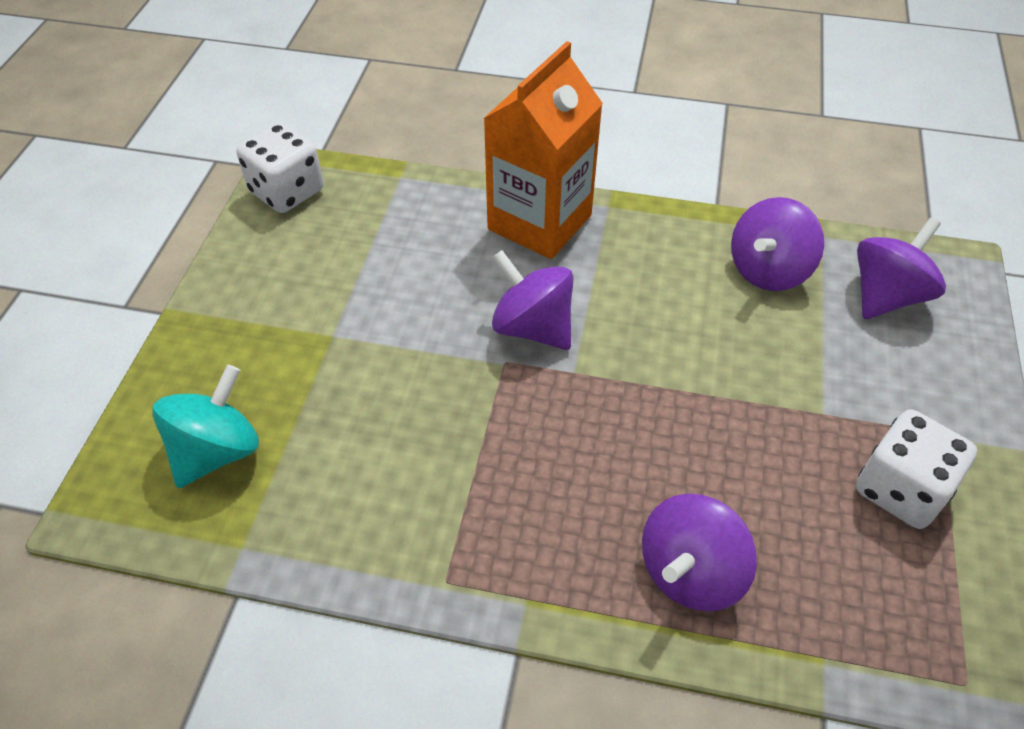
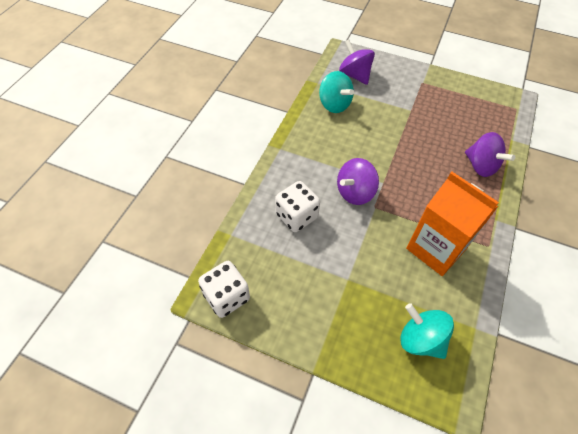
camera: 80 degrees left, 5 degrees up
(539, 222) = (285, 177): orange carton -> orange carton (436, 248)
(768, 270) = (334, 104): purple spinning top -> turquoise spinning top
(900, 489) = (445, 100): white dice -> white dice (296, 216)

